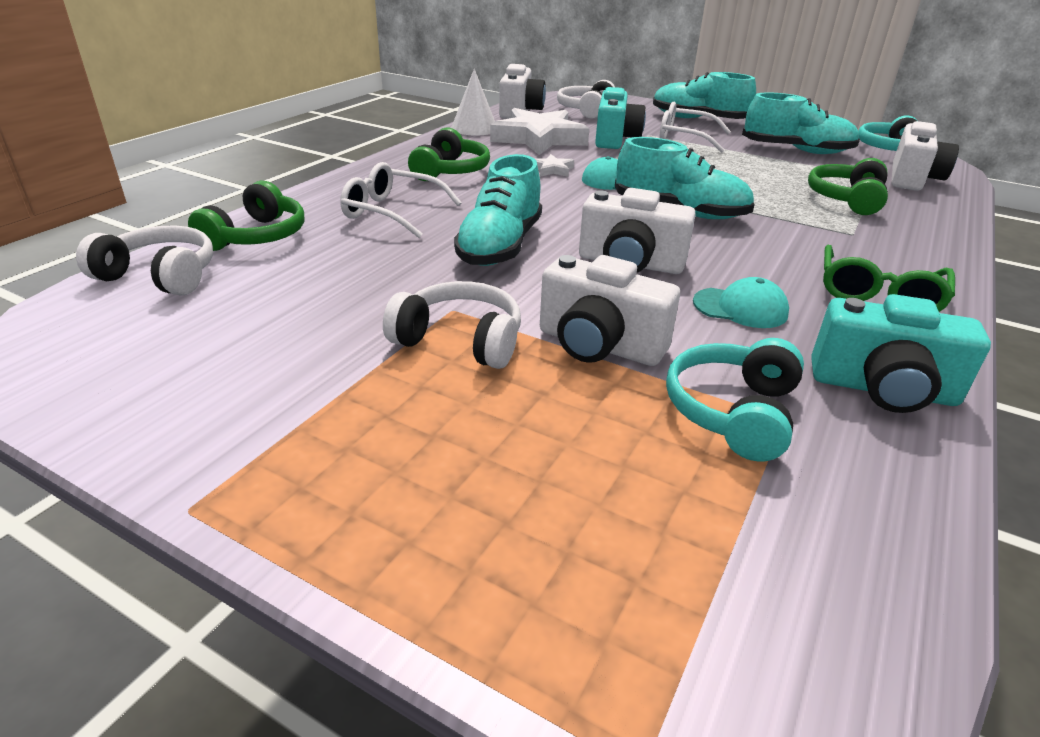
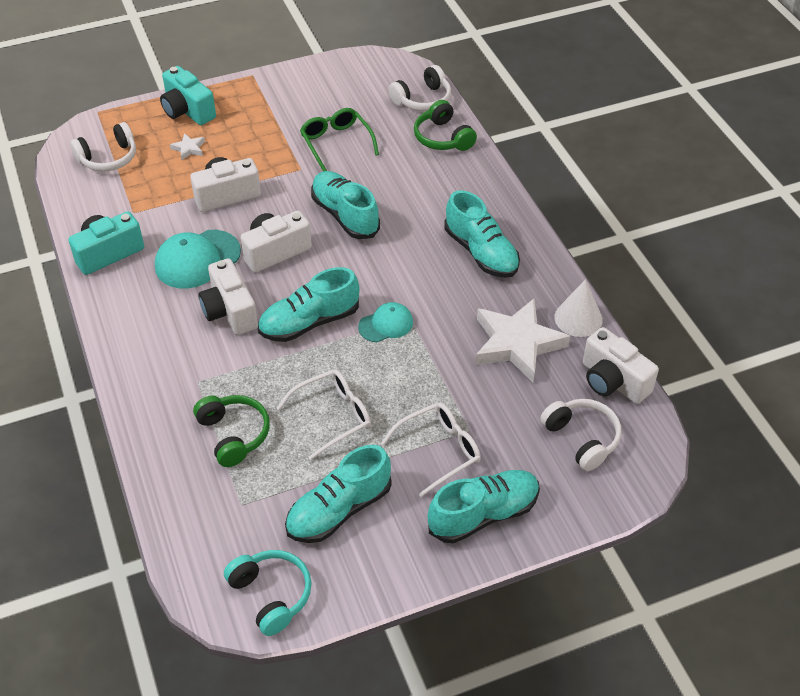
camera: 130 degrees right, 15 degrees up
(392, 212) = (431, 196): white glasses -> white glasses (333, 416)
(450, 171) = (481, 252): green headphones -> turquoise shoe
(460, 340) = (274, 159): white headphones -> white headphones (108, 158)
(552, 170) = (438, 307): white star -> white star (189, 148)
(615, 139) = (476, 395): turquoise camera -> turquoise camera (187, 111)
(733, 412) = (151, 202): turquoise headphones -> none
(740, 308) = (197, 259): turquoise cap -> turquoise cap, size x1.66
(878, 294) = (146, 322): green glasses -> green glasses (336, 143)
(912, 179) = (214, 528): white camera -> white camera (230, 311)

